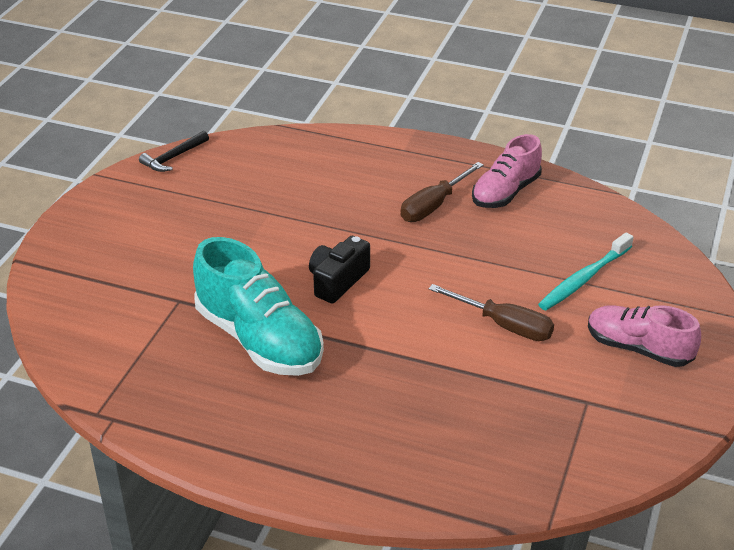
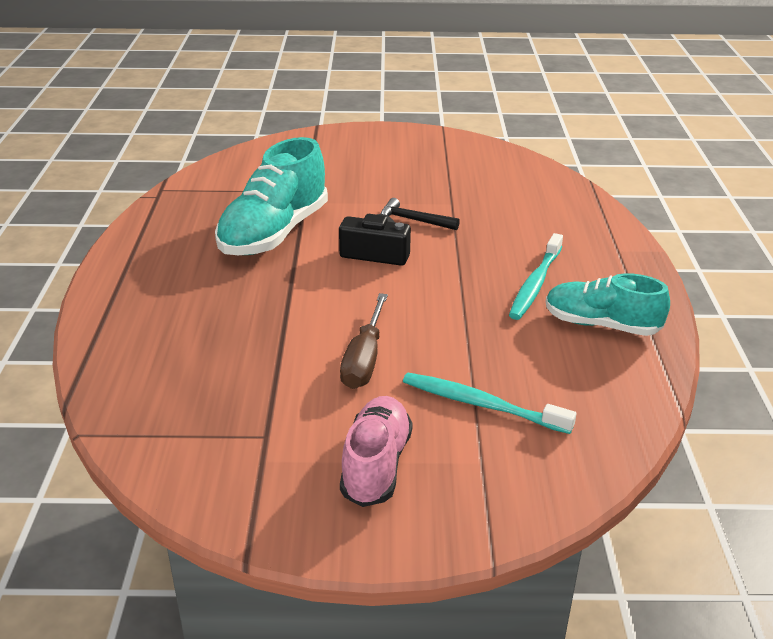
camera: 70 degrees right, 5 degrees down
(174, 157) = (493, 148): black hammer -> black hammer (414, 220)
(433, 206) = (535, 283): brown screwdriver -> turquoise toothbrush
(505, 192) = (601, 325): pink shoe -> turquoise shoe

